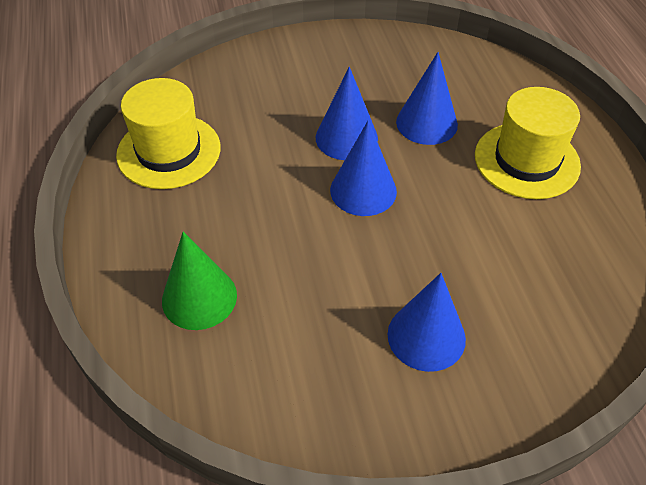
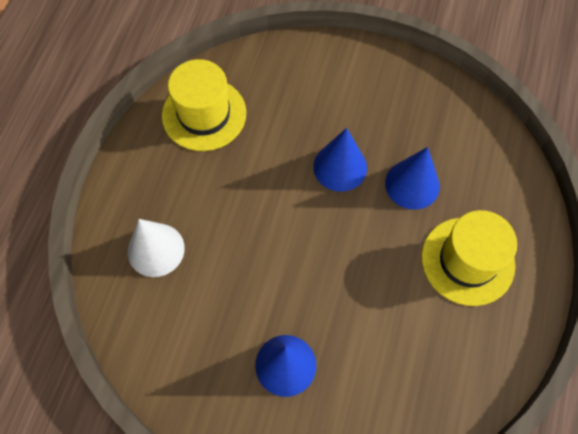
camera: 30 degrees right, 15 degrees up
(199, 297) = (156, 249): green cone -> white cone
(363, 190) = (321, 221): blue cone -> none

